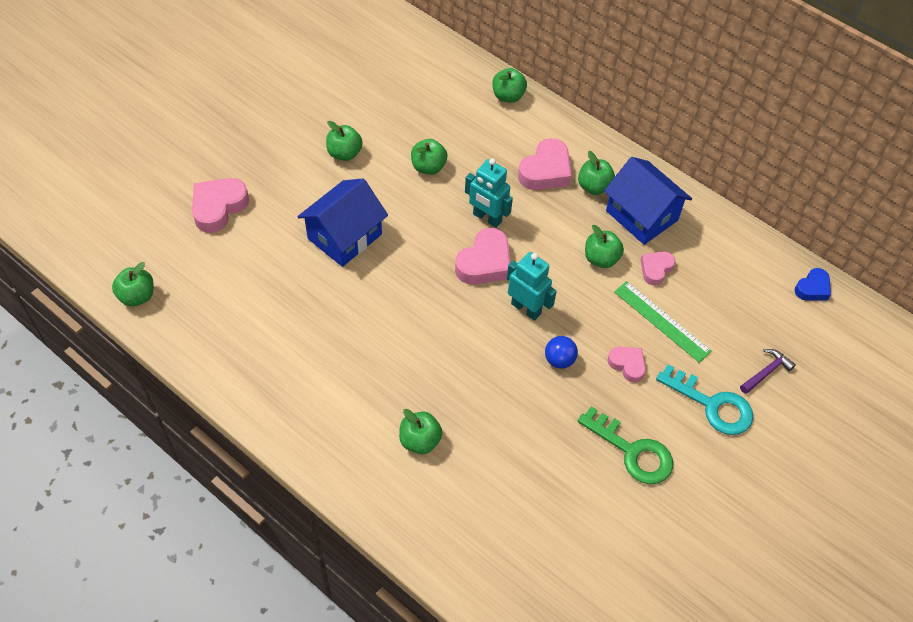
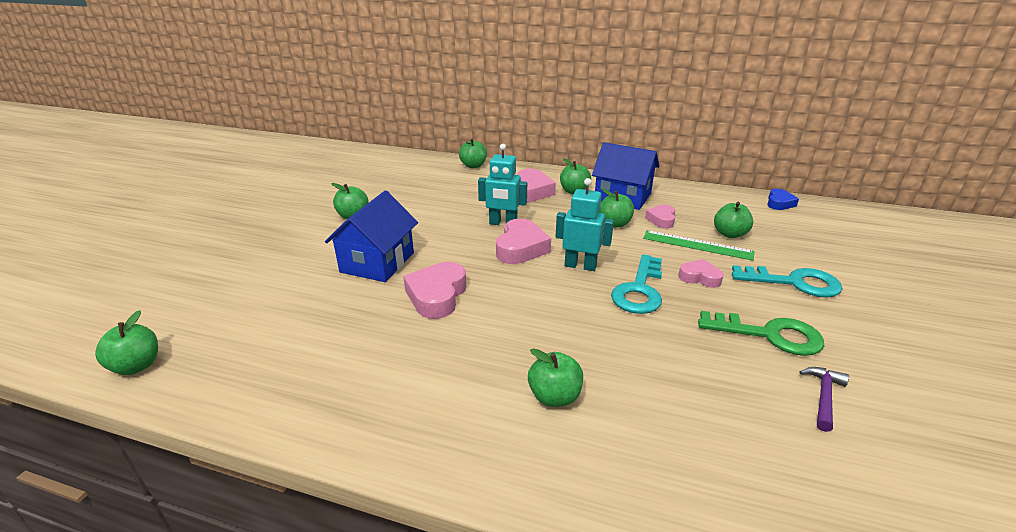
camera: 20 degrees left, 25 degrees down
(218, 207) = (233, 273): pink heart -> pink heart (437, 295)
(428, 167) = (433, 208): green apple -> green apple (729, 234)
(559, 360) = (639, 290): blue ball -> turquoise key
(766, 372) = (807, 252): purple hammer -> purple hammer (823, 397)

